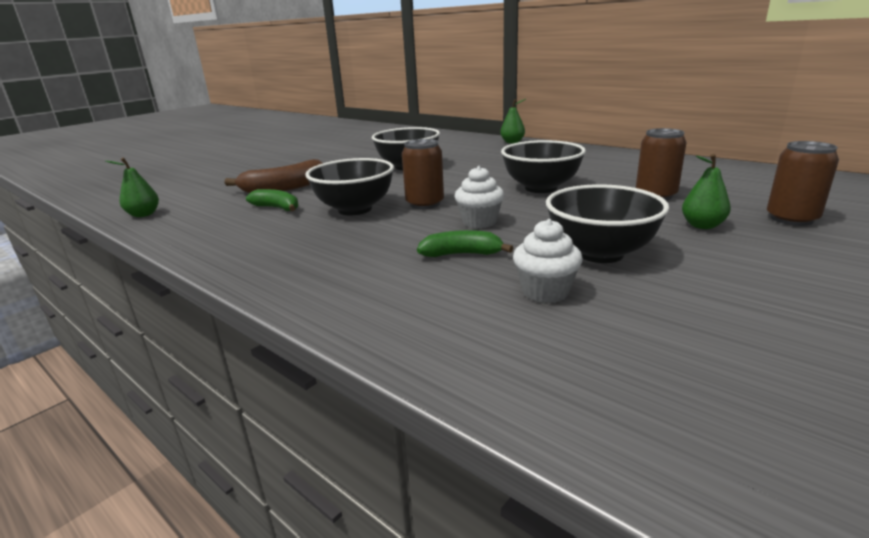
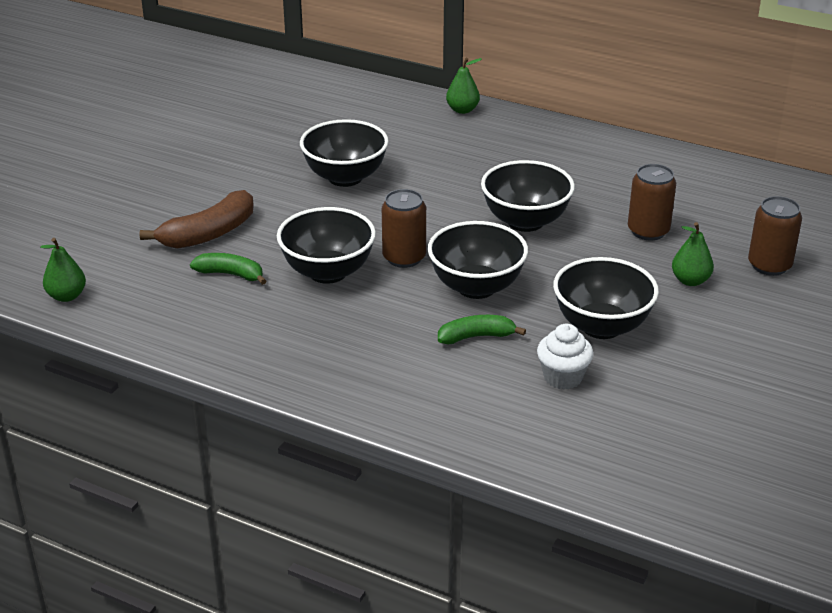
camera: 15 degrees left, 10 degrees up
(479, 222) = (476, 287): white cupcake -> black bowl

